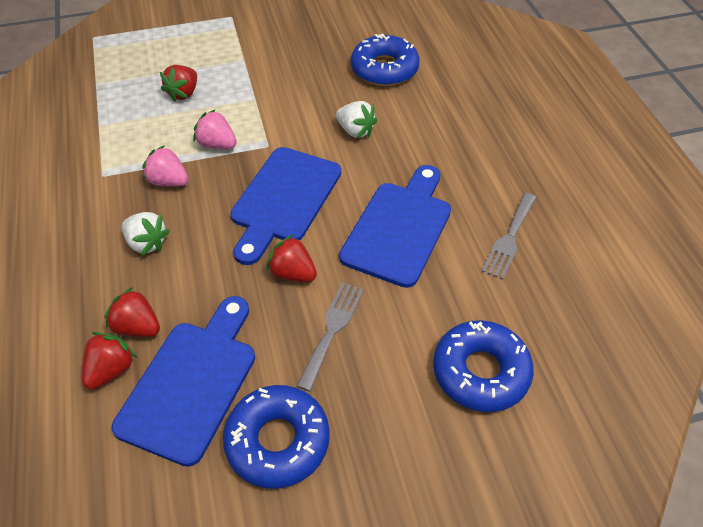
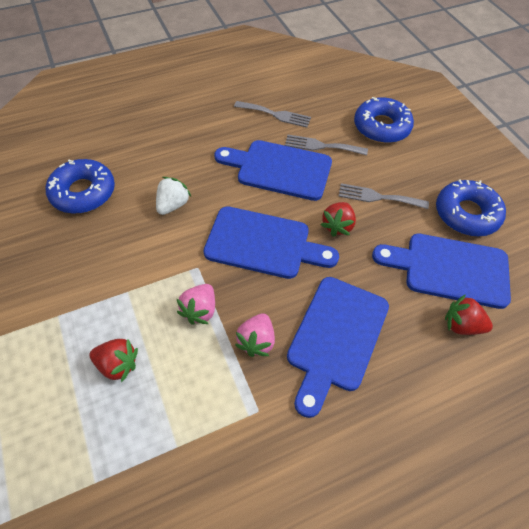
camera: 100 degrees left, 5 degrees up
(137, 327) = (419, 318): red strawberry -> none
(147, 243) = (335, 337): white strawberry -> blue cutting board
(440, 282) = (321, 146): none -> grey fork

